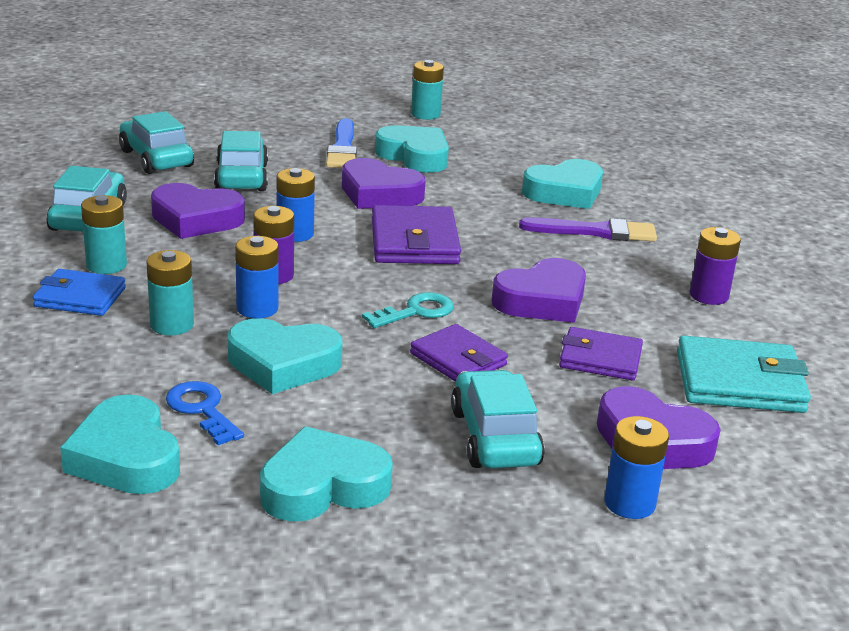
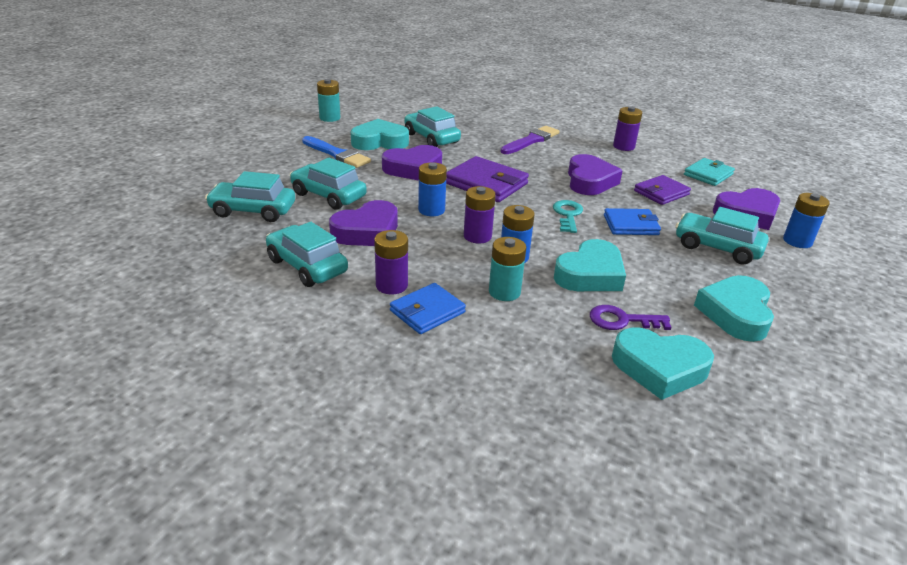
camera: 50 degrees left, 5 degrees up
(106, 265) = (391, 285): turquoise battery -> purple battery
(202, 410) = (622, 320): blue key -> purple key
(458, 359) = (630, 225): purple wallet -> blue wallet
(480, 177) = (431, 138): none -> turquoise car
(565, 192) = (479, 128): turquoise heart -> none
(739, 382) = (708, 174): turquoise wallet -> turquoise wallet, size x0.66

